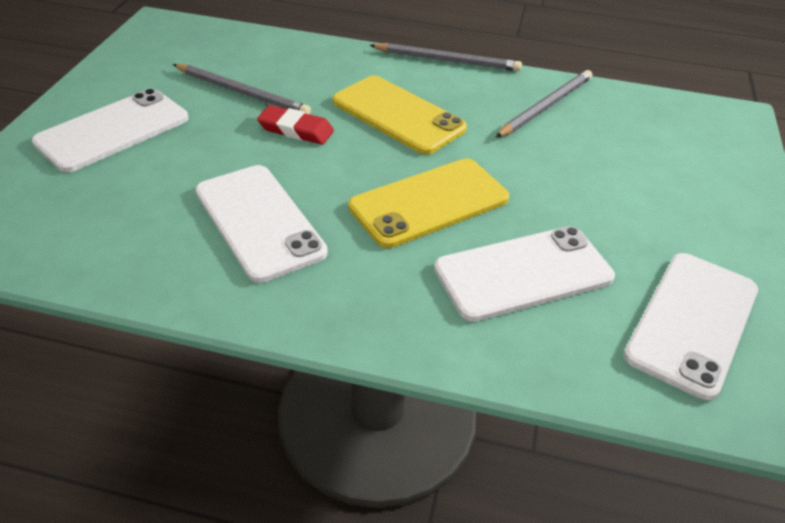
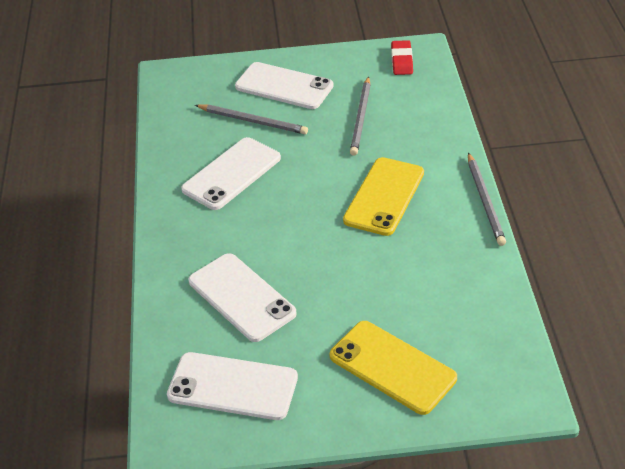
camera: 75 degrees right, 0 degrees up
(296, 129) = (333, 156): red eraser -> red eraser (402, 60)
(429, 203) = (289, 238): yellow phone -> yellow phone (392, 367)
(546, 106) = (454, 272): grey pencil -> grey pencil (253, 121)

